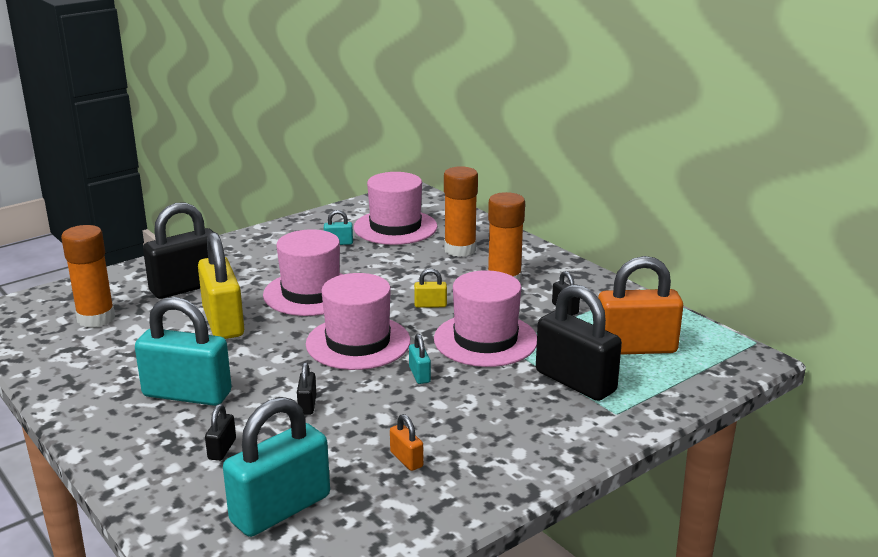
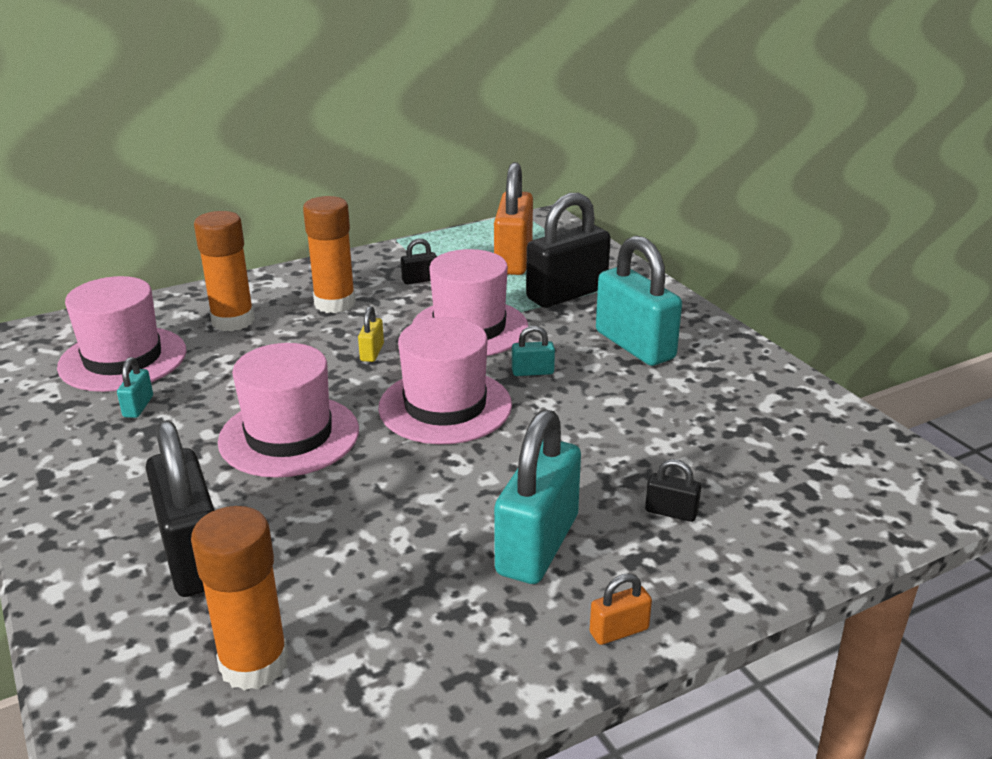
camera: 80 degrees left, 5 degrees up
(223, 322) = (339, 515): yellow padlock -> none
(280, 509) = (784, 470): turquoise padlock -> turquoise padlock (635, 345)
(307, 405) = (582, 448): black padlock -> none
(406, 459) = (694, 391): orange padlock -> orange padlock (619, 631)

